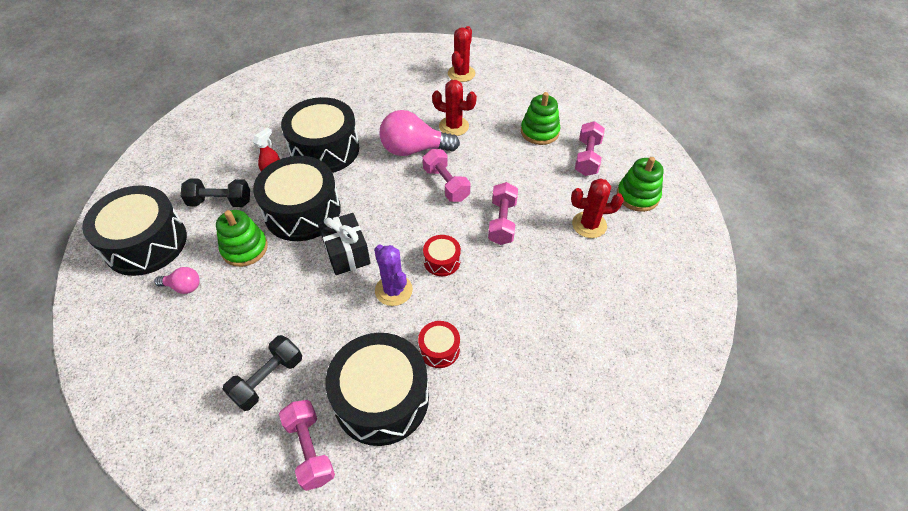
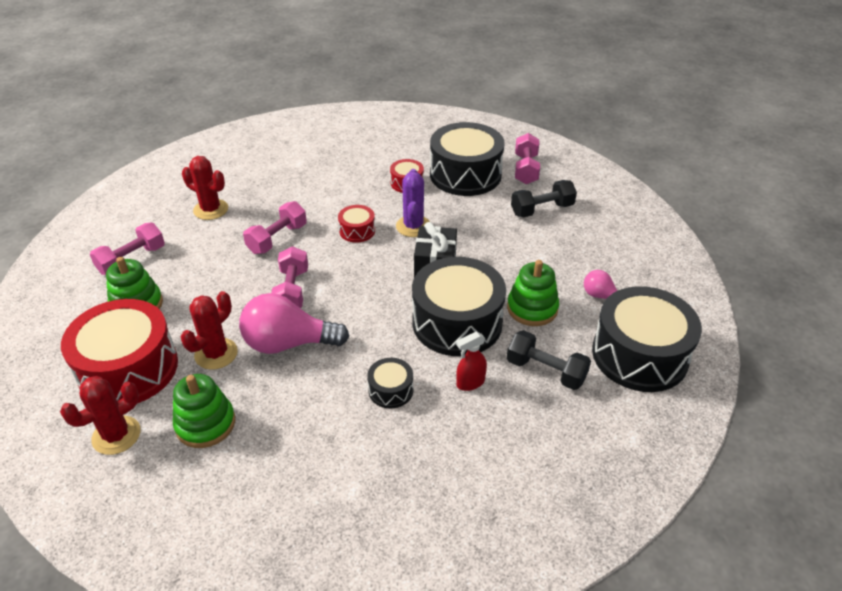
camera: 150 degrees left, 10 degrees down
(324, 149) = (391, 390): black drum -> black drum, size x0.46
(414, 149) = (288, 343): pink light bulb -> pink light bulb turned 150 degrees clockwise
(454, 126) = (216, 354): red cactus -> red cactus turned 75 degrees clockwise
(495, 100) = (128, 369): none -> red drum
(637, 196) = (141, 213): green stacking toy -> green stacking toy (205, 424)

